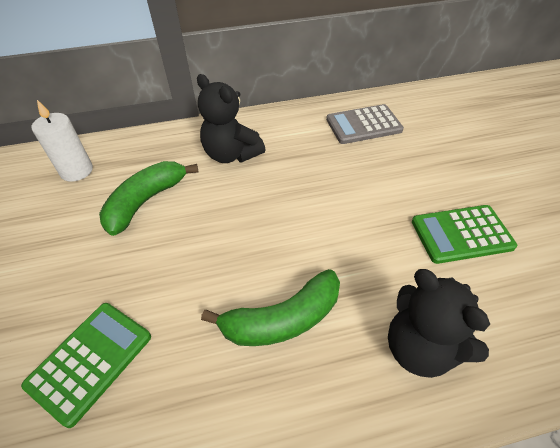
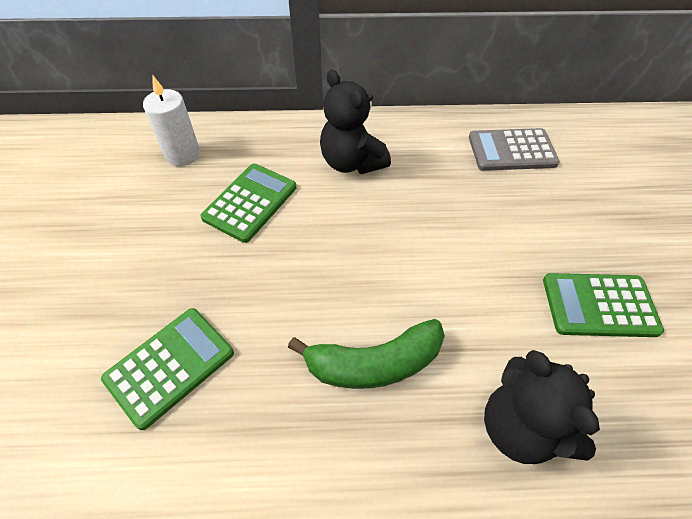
camera: 10 degrees right, 5 degrees up
(146, 201) = (250, 202): green banana -> green calculator

